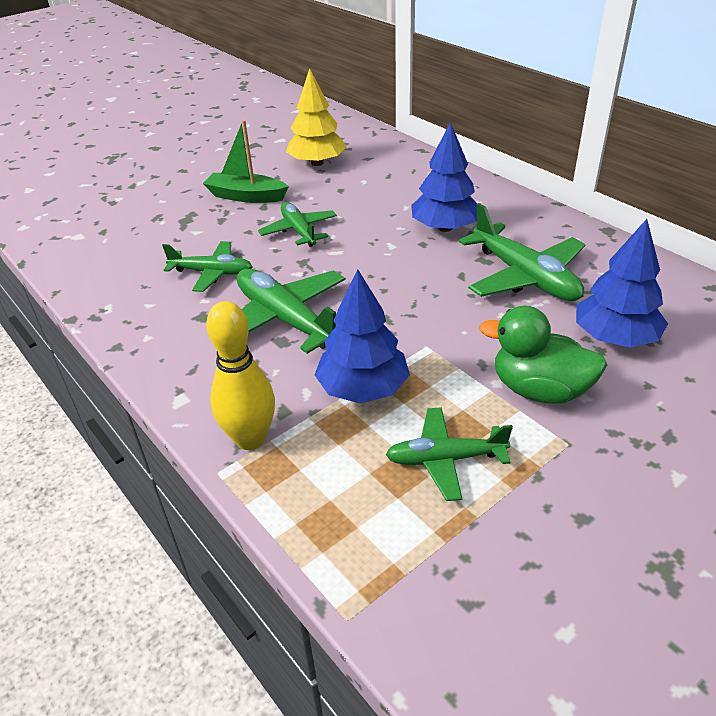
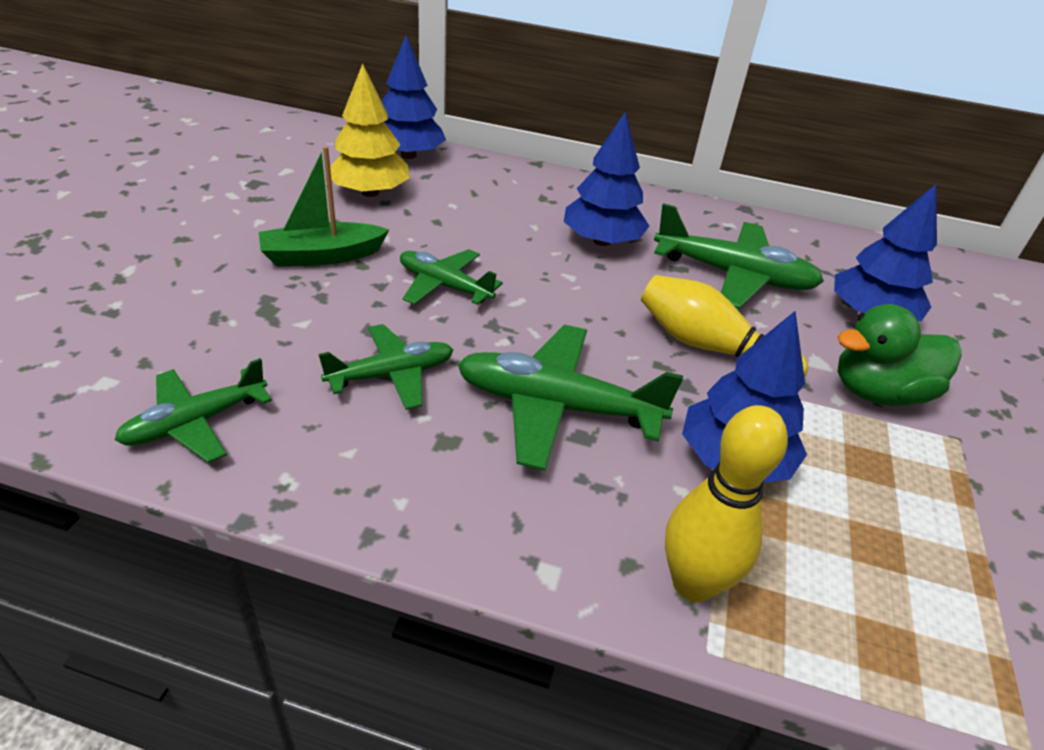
camera: 40 degrees left, 0 degrees up
(371, 142) = (408, 155): none -> blue tree
(437, 318) = (709, 347): none -> yellow bowling pin
(445, 459) = (894, 506): green plane -> green plane (196, 423)

